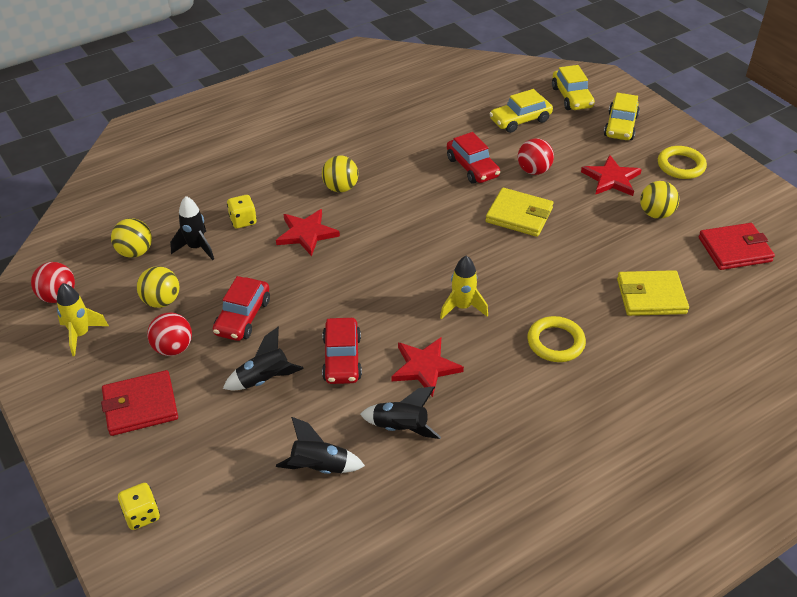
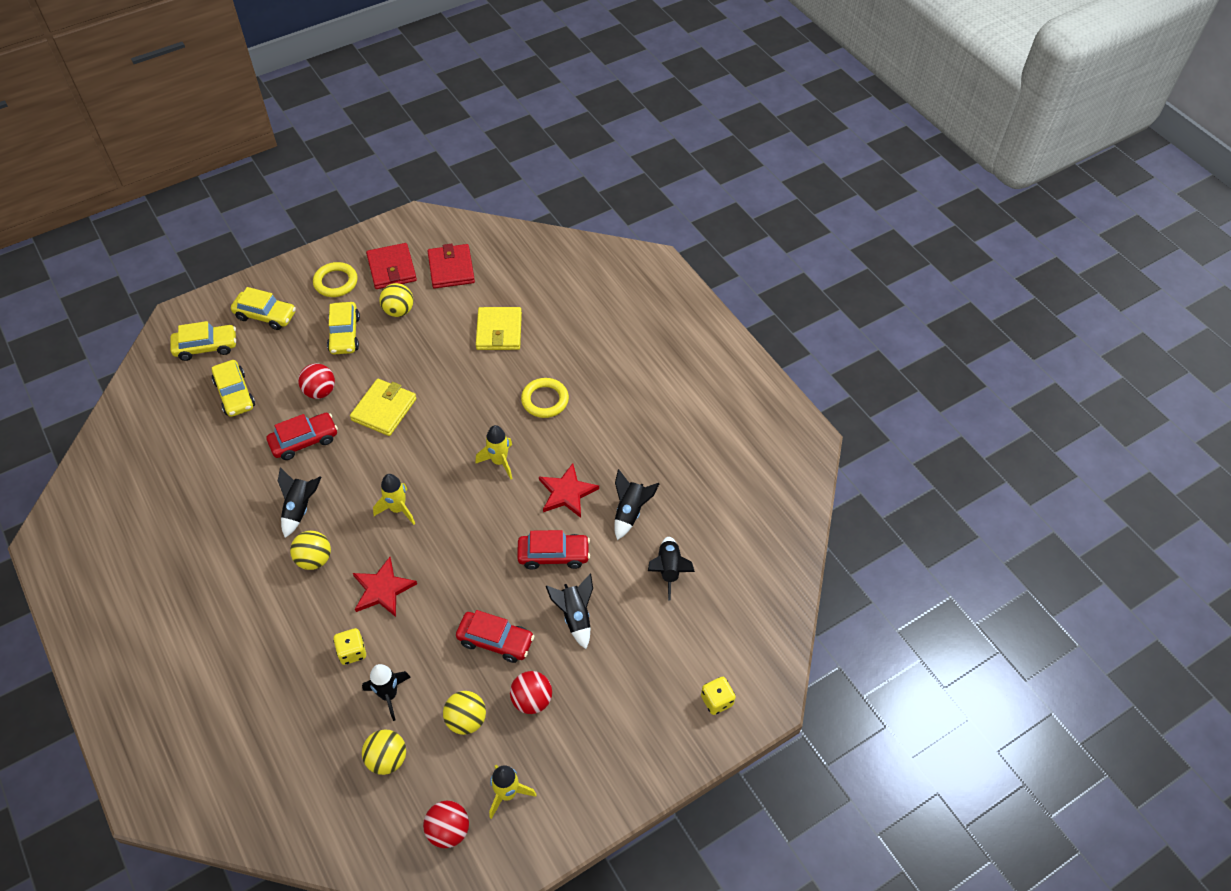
camera: 90 degrees left, 10 degrees up
(140, 406) = (602, 719): red wallet -> red wallet (392, 269)
(395, 173) = (300, 508): none -> black rocket
(397, 236) = (398, 509): none -> yellow rocket
(611, 179) = (344, 334): red star -> yellow car

